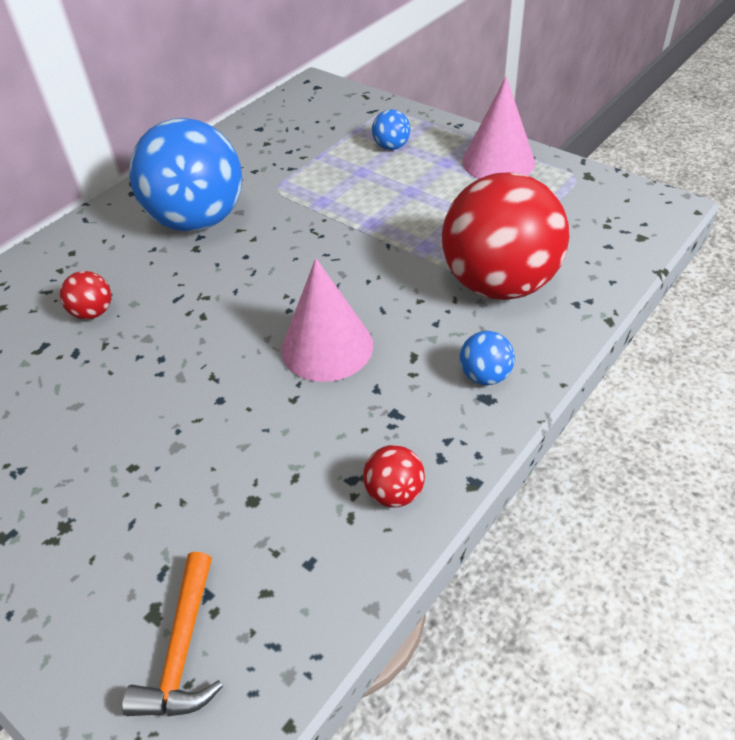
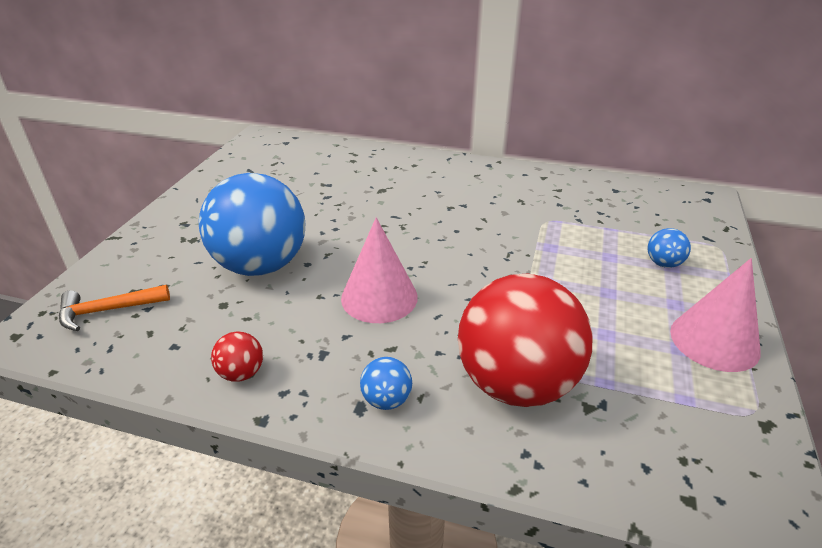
camera: 65 degrees right, 10 degrees down
(93, 312) = (363, 190): red ball -> none
(198, 221) = (479, 199): blue ball -> blue ball (261, 265)

